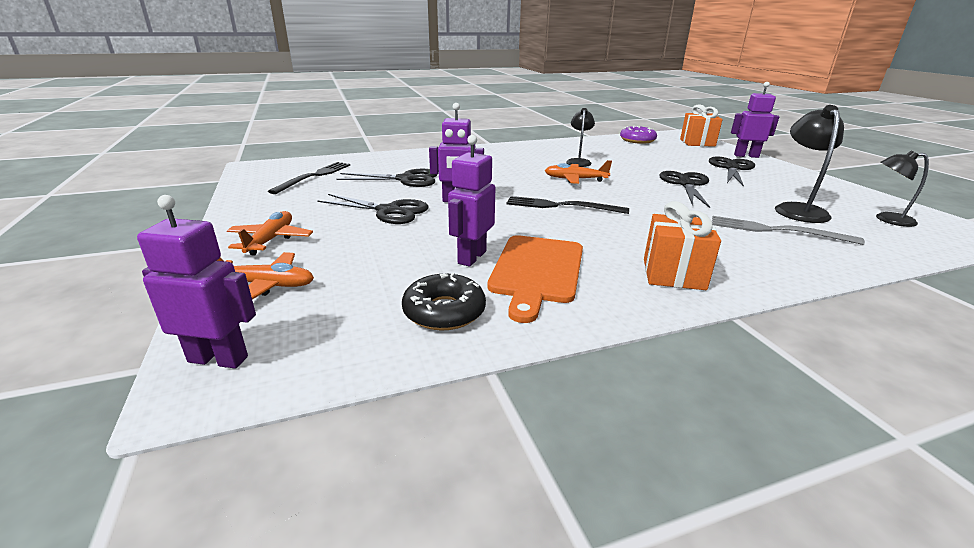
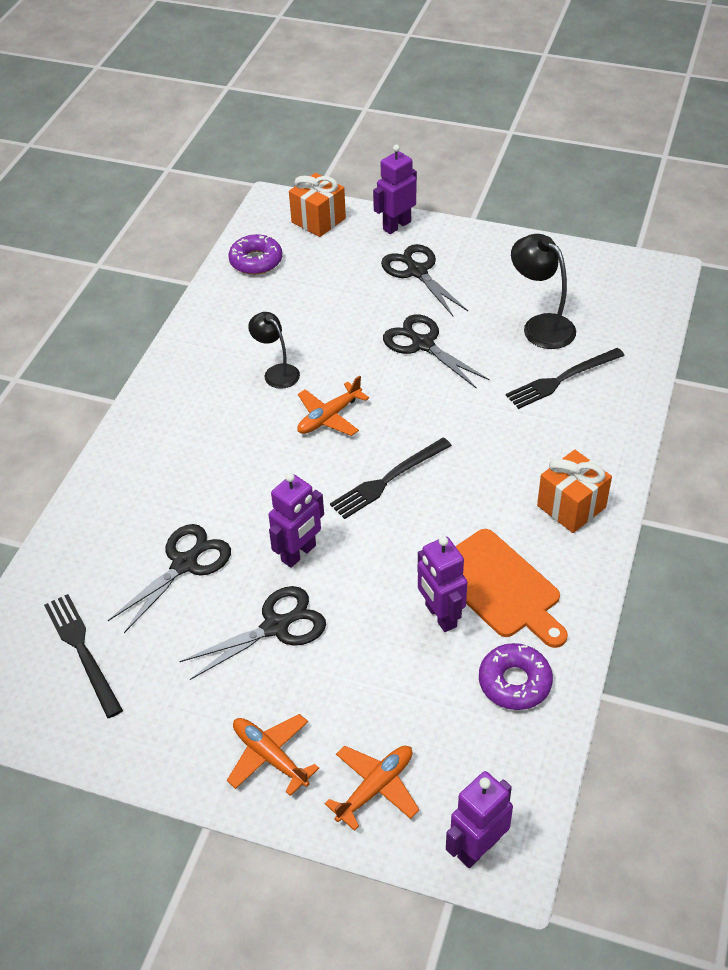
camera: 50 degrees left, 20 degrees up
(444, 311) = (514, 682): black donut -> purple donut
(776, 230) = (562, 379): grey fork -> black fork
(887, 219) = (602, 293): black lamp -> none

